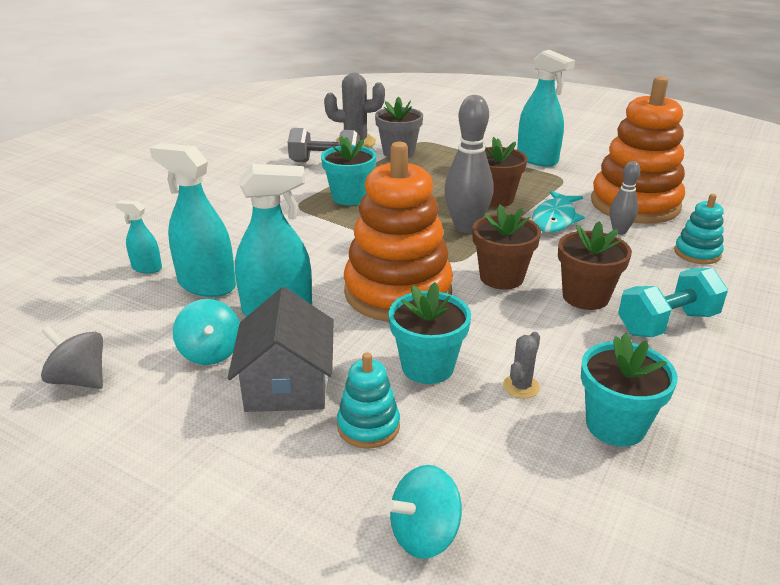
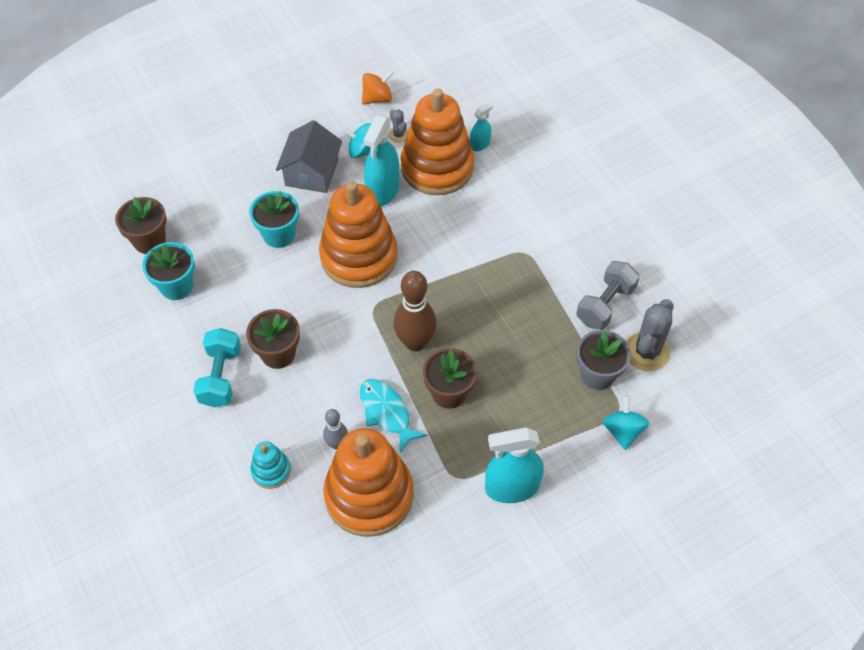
camera: 120 degrees right, 25 degrees up
(80, 379) = (377, 98): grey spinning top -> orange spinning top
(206, 285) = (437, 167): turquoise spray bottle -> orange stacking toy
(287, 384) = (311, 173): grey house -> grey house turned 75 degrees clockwise
(350, 197) = (518, 292): turquoise flower pot -> none
(368, 426) = (256, 191): turquoise stacking toy -> none
(424, 534) = (184, 182): turquoise spinning top -> turquoise spinning top (623, 431)
(466, 227) = (415, 342): grey bowling pin -> brown bowling pin
(501, 277) = (334, 321): brown flower pot -> brown flower pot (149, 241)
(521, 386) = (232, 266): grey cactus -> grey cactus (398, 135)

